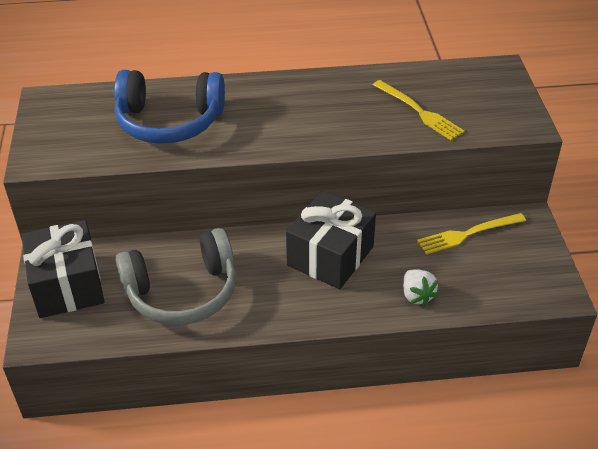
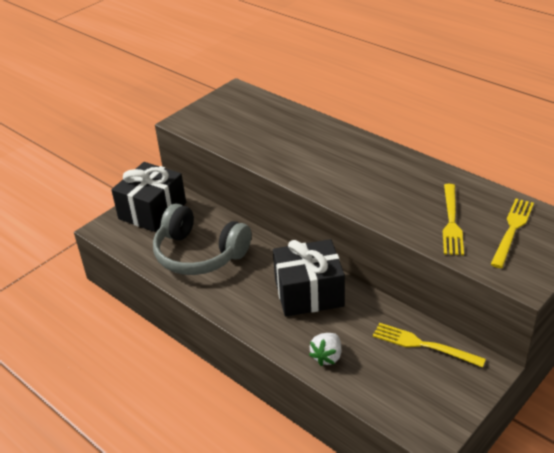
camera: 50 degrees right, 5 degrees down
(169, 121) = (280, 138): blue headphones -> none
(467, 92) = (512, 230): none -> yellow fork

